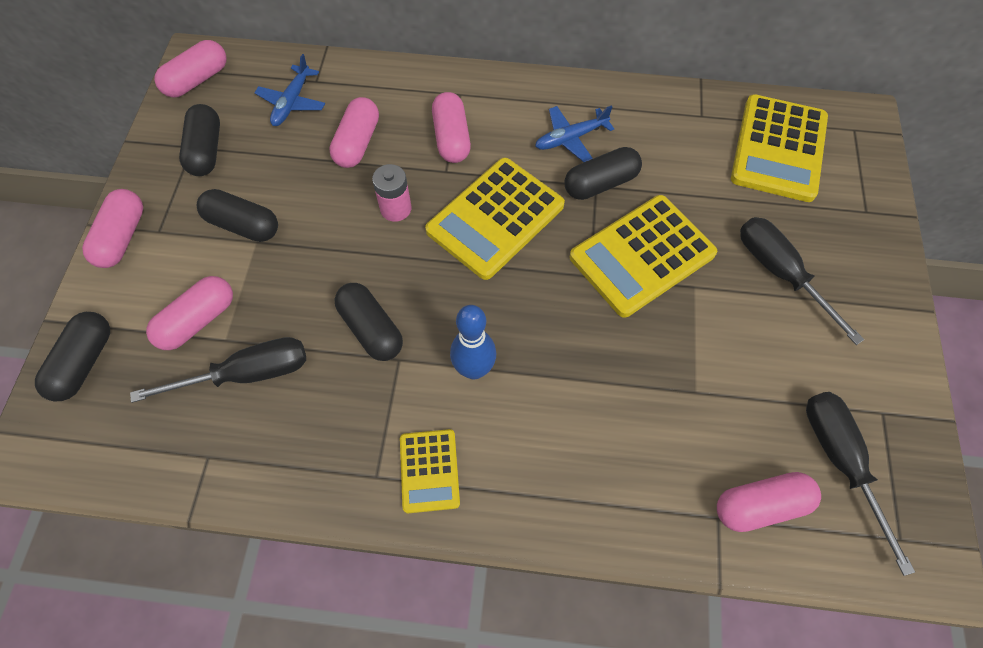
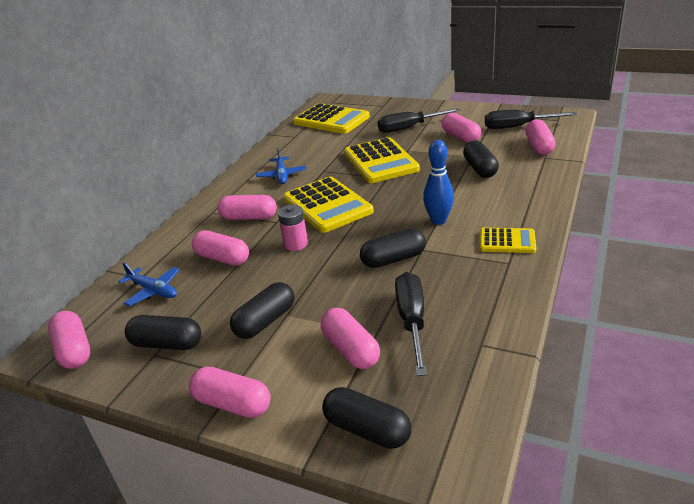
camera: 70 degrees left, 30 degrees down
(600, 183) = (322, 169): black capsule -> black capsule (480, 169)
(765, 363) = (460, 137): none -> pink capsule

